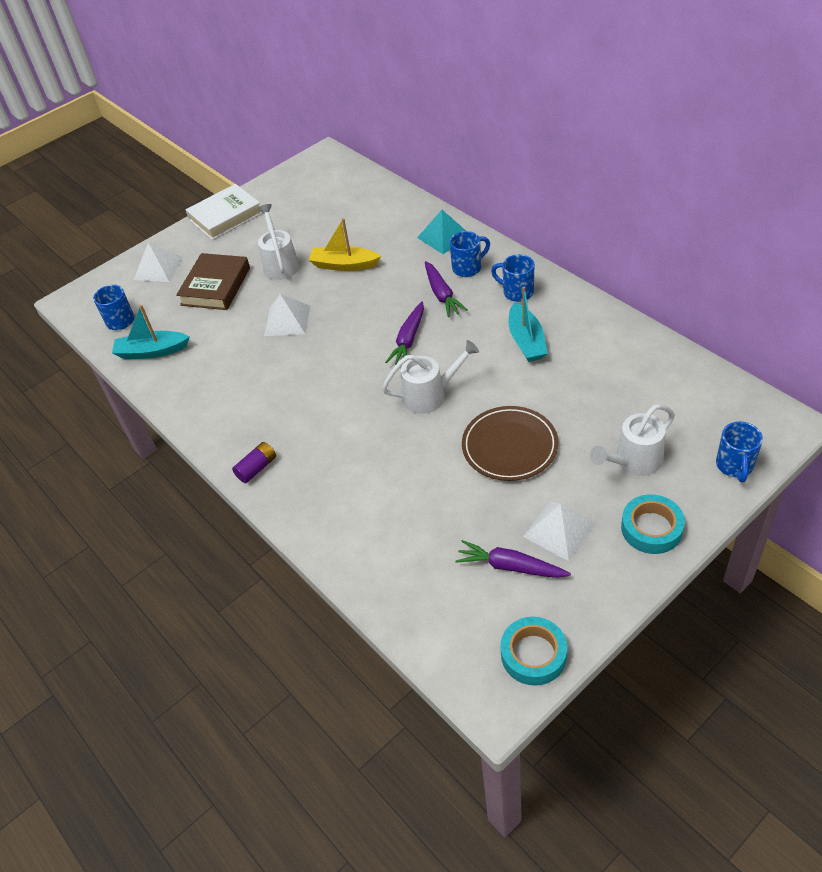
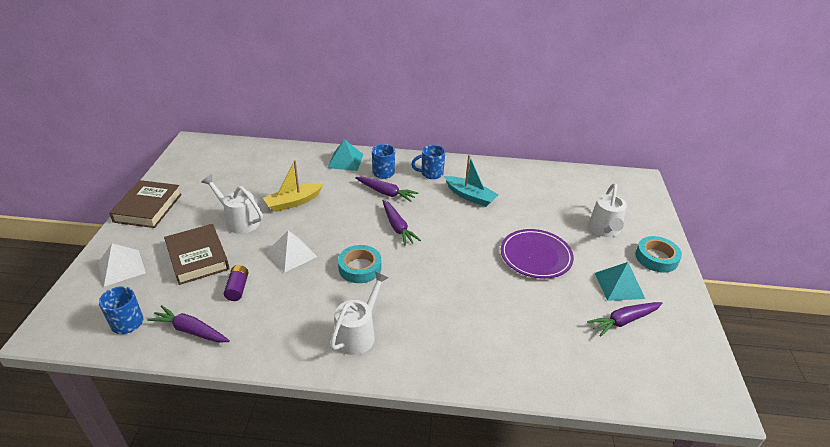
camera: 50 degrees left, 10 degrees down
(152, 351) = (191, 330): turquoise boat -> purple carrot
(225, 216) = (148, 208): white book -> brown book
(257, 468) = (392, 363): purple battery -> purple battery (237, 288)
(430, 395) = (453, 252): white watering can -> white watering can (358, 333)
(509, 446) = (535, 256): brown plate -> purple plate
(533, 654) = (698, 361): turquoise tape -> turquoise tape (360, 268)
(559, 530) = (619, 285): white pyramid -> turquoise pyramid
(734, 466) = (647, 208): blue mug -> none

